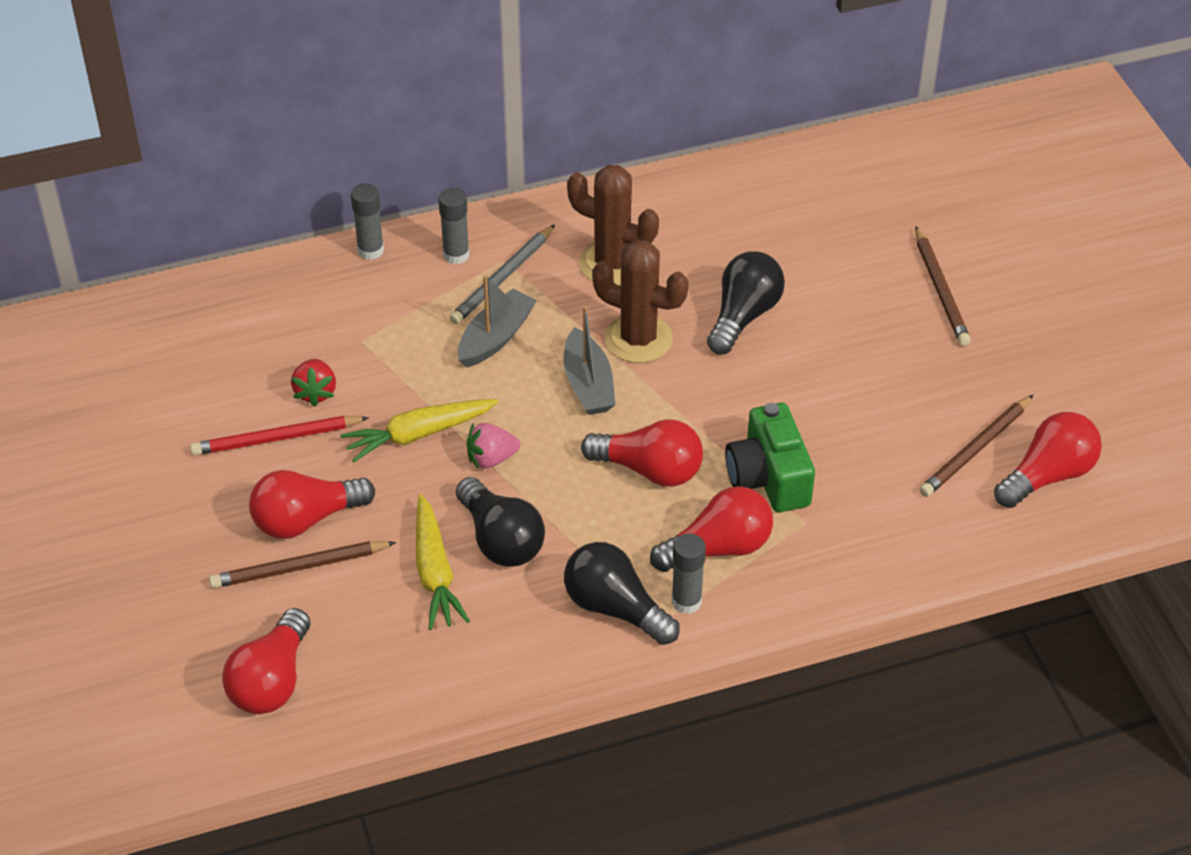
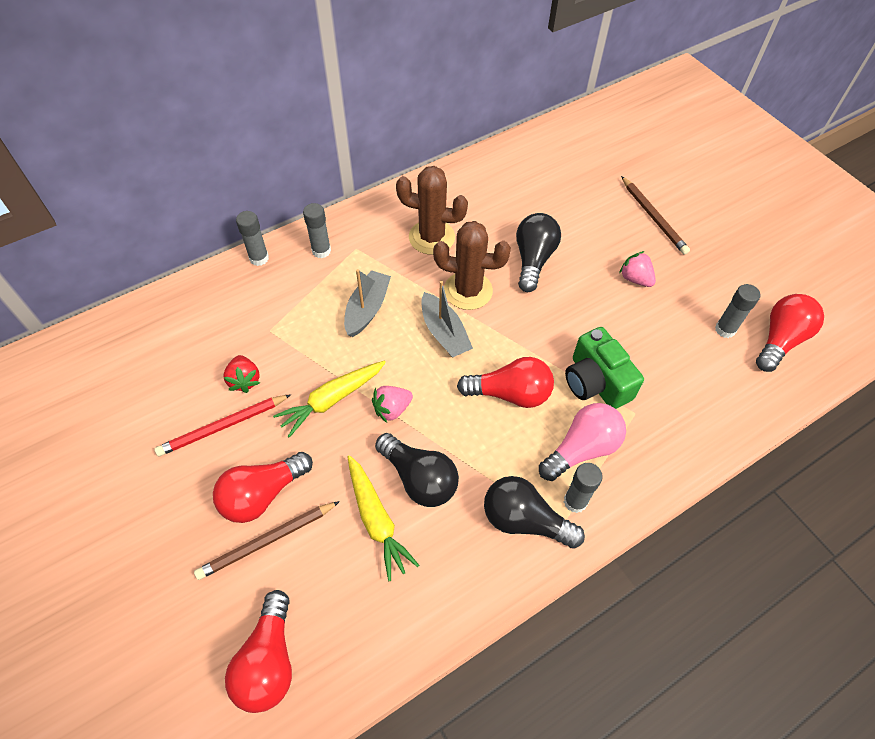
camera: 15 degrees left, 10 degrees up
(503, 277) = (359, 262): grey pencil -> none
(718, 548) = (582, 449): red light bulb -> pink light bulb
(877, 365) = (635, 279): none -> pink strawberry
(976, 449) = (725, 329): brown pencil -> grey glue stick

